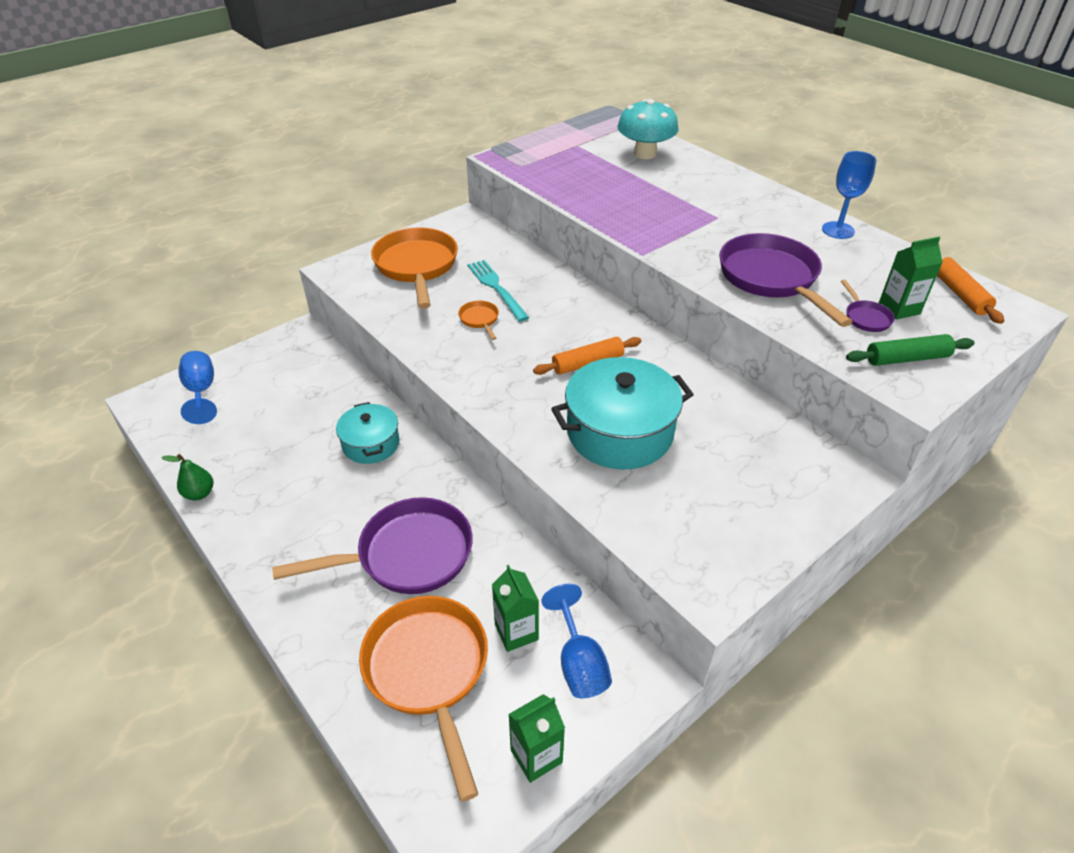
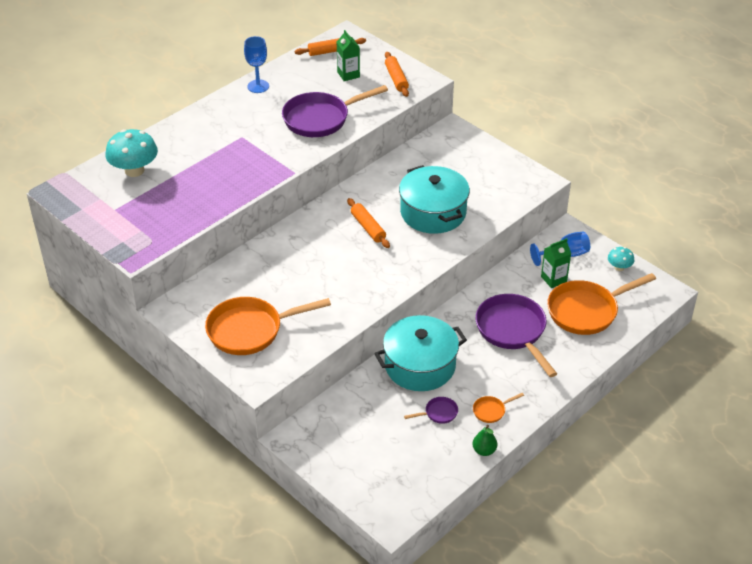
camera: 95 degrees left, 0 degrees up
(201, 392) = (375, 485): blue goblet -> none
(371, 444) = (420, 365): turquoise pot -> turquoise pot, size x1.69
(480, 320) = (323, 284): orange pan -> orange pan (491, 411)
(496, 287) = (279, 279): turquoise fork -> none
(536, 756) = (619, 267): green carton -> turquoise mushroom
(865, 318) = (359, 87): purple pan -> purple pan (439, 413)
(906, 358) = (396, 79): green rolling pin -> orange rolling pin

